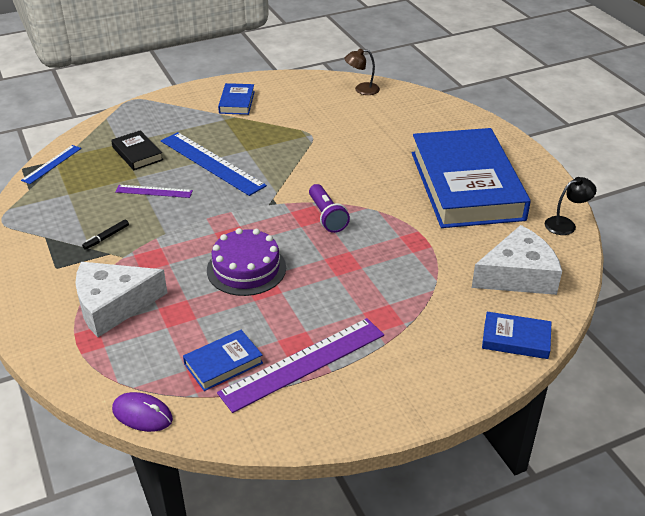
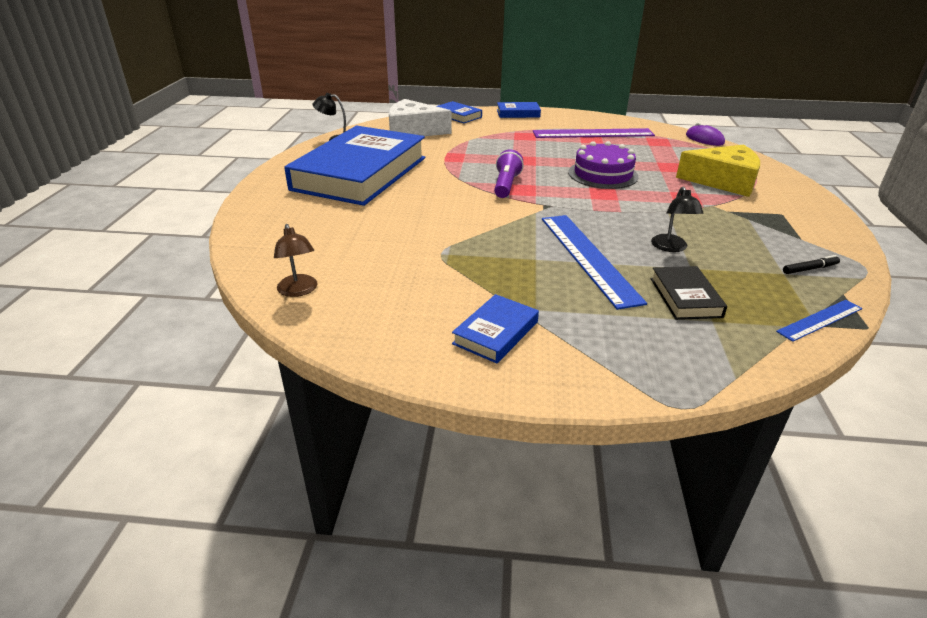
camera: 150 degrees left, 5 degrees down
(106, 237) = (730, 222): black marker -> black marker (809, 269)
(113, 305) = (723, 181): white cheese -> yellow cheese
(154, 191) = (671, 247): purple ruler -> black lamp
(223, 363) = (645, 143): blue book -> blue book (518, 113)
(361, 90) = (299, 291): brown lamp -> brown lamp turned 45 degrees clockwise

